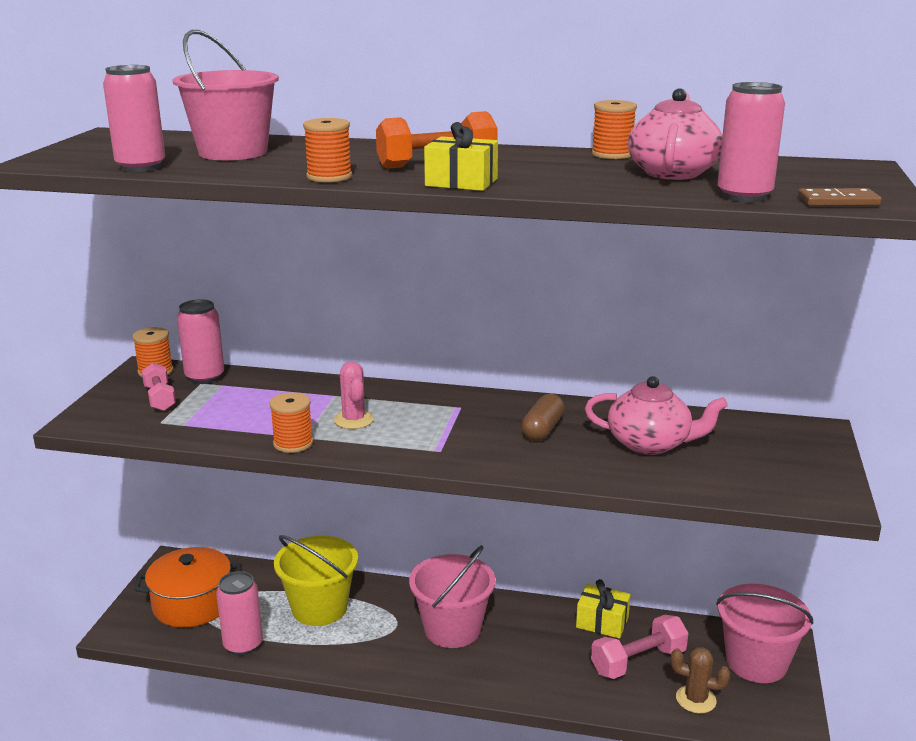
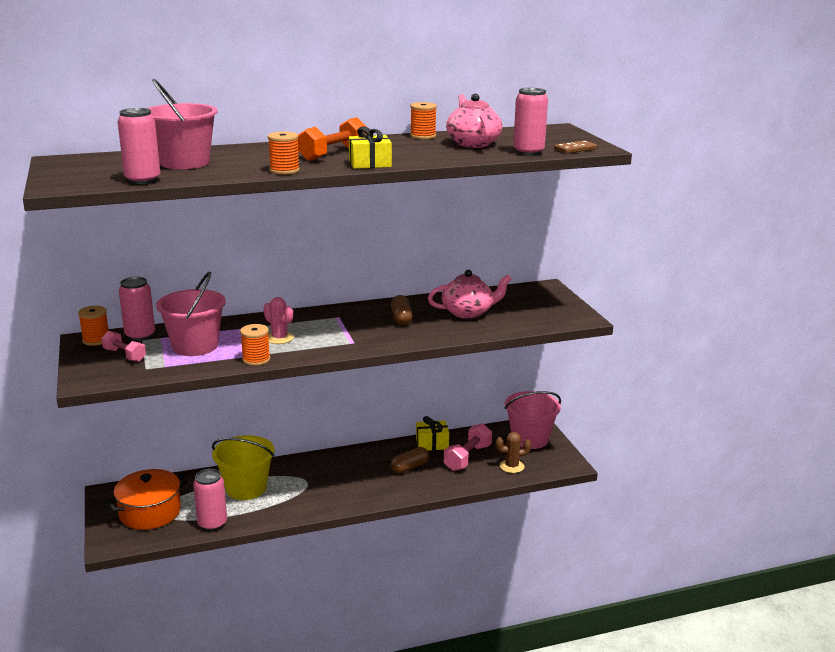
camera: 30 degrees left, 0 degrees up
(452, 629) = (345, 474): pink bucket -> pink bucket (195, 346)
(544, 649) = (409, 467): none -> brown capsule

